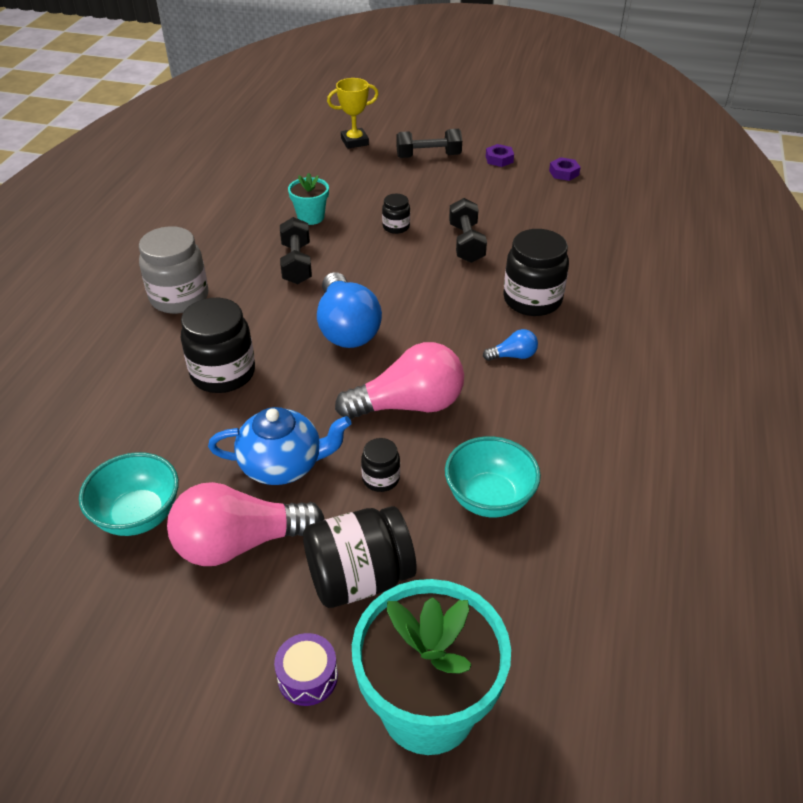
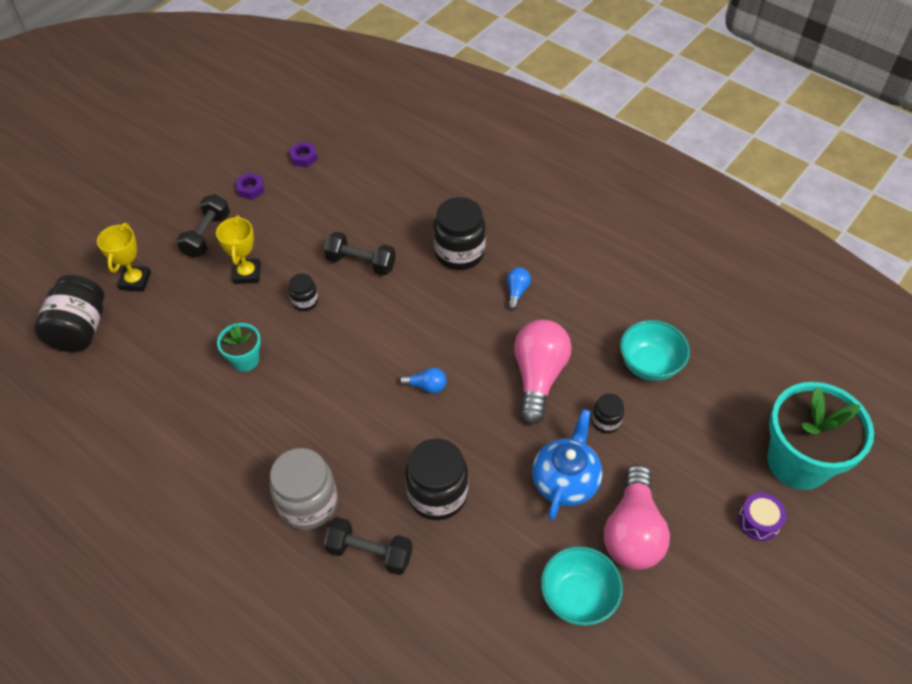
camera: 65 degrees left, 10 degrees up
(296, 263) = (313, 394): black dumbbell -> black dumbbell (369, 553)
(346, 328) = (426, 386): blue light bulb -> blue light bulb, size x0.45
(359, 578) = (690, 465): black jar -> black jar (80, 330)
(403, 188) = (247, 274): none -> yellow trophy

